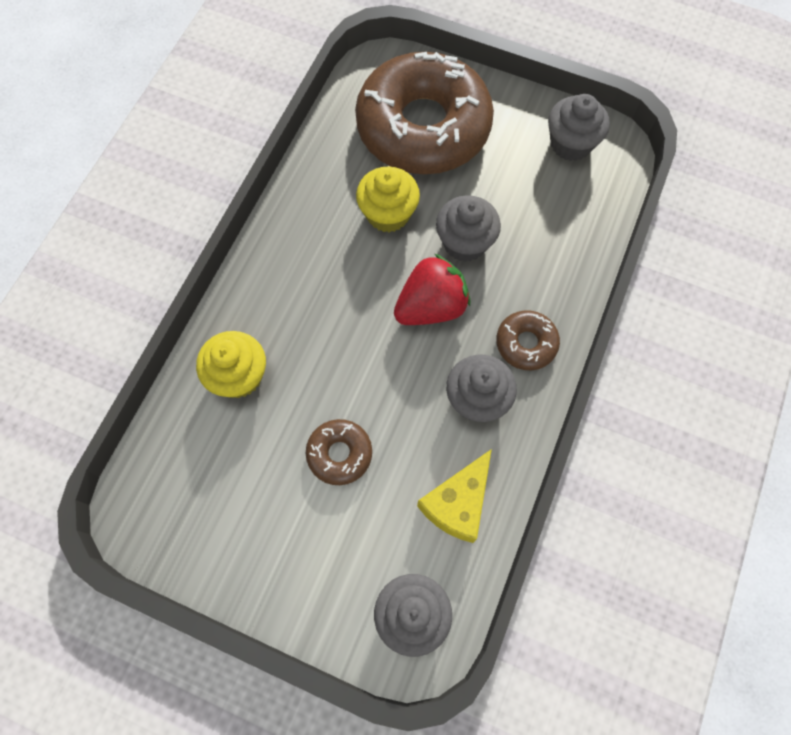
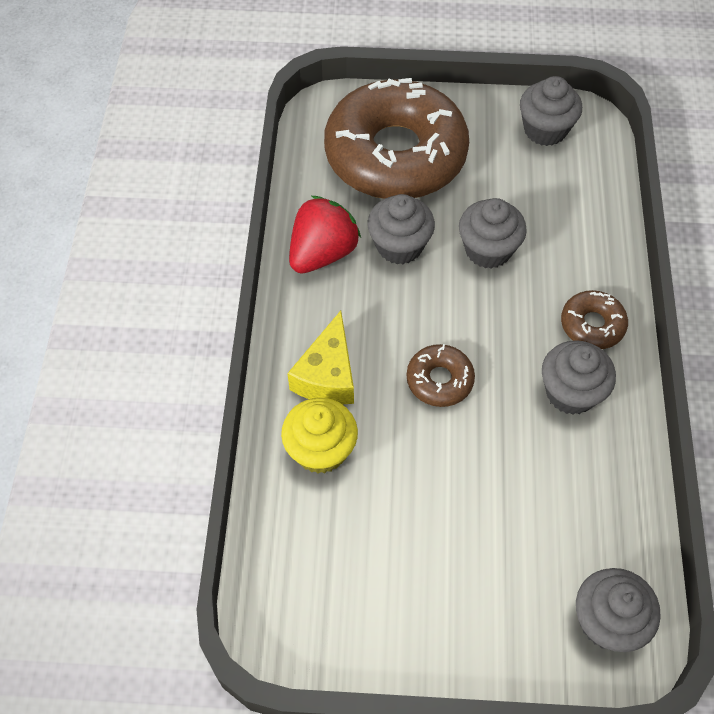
camera: 20 degrees left, 10 degrees down
(339, 454) = (460, 491): brown donut -> brown donut (439, 380)
(388, 214) = (399, 246): yellow cupcake -> grey cupcake
(431, 306) = (484, 320): red strawberry -> red strawberry (322, 253)
(458, 503) = (600, 497): yellow cheese -> yellow cheese (327, 375)

